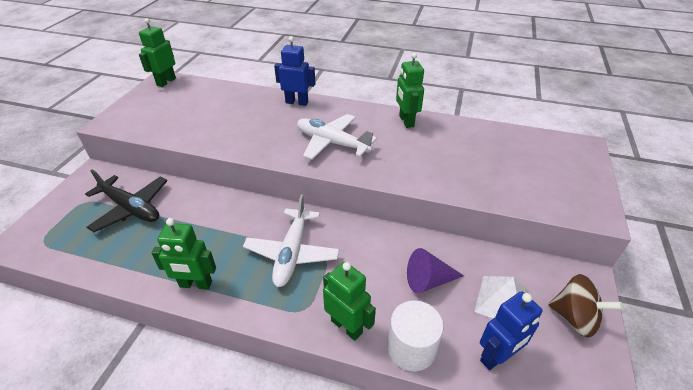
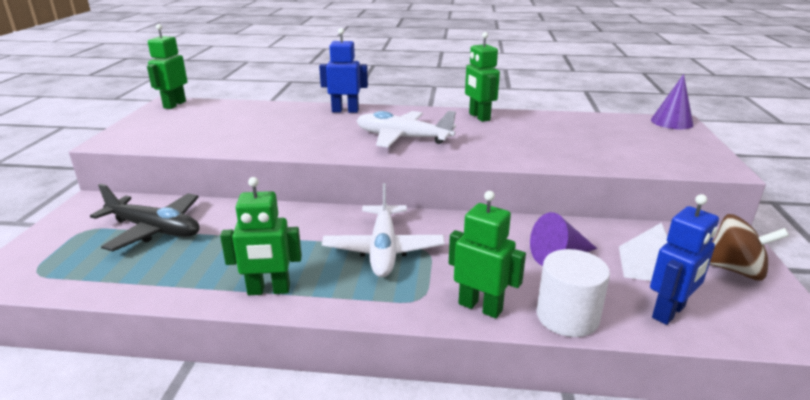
camera: 10 degrees left, 15 degrees down
(578, 145) = (671, 122): none -> purple cone

